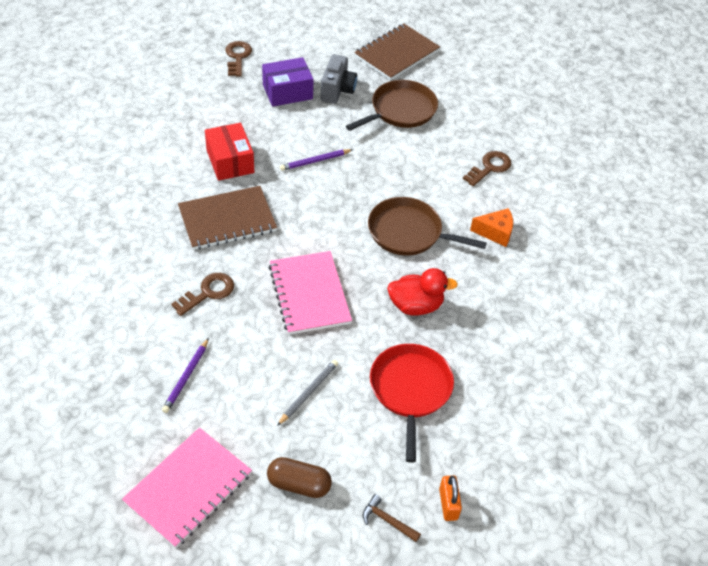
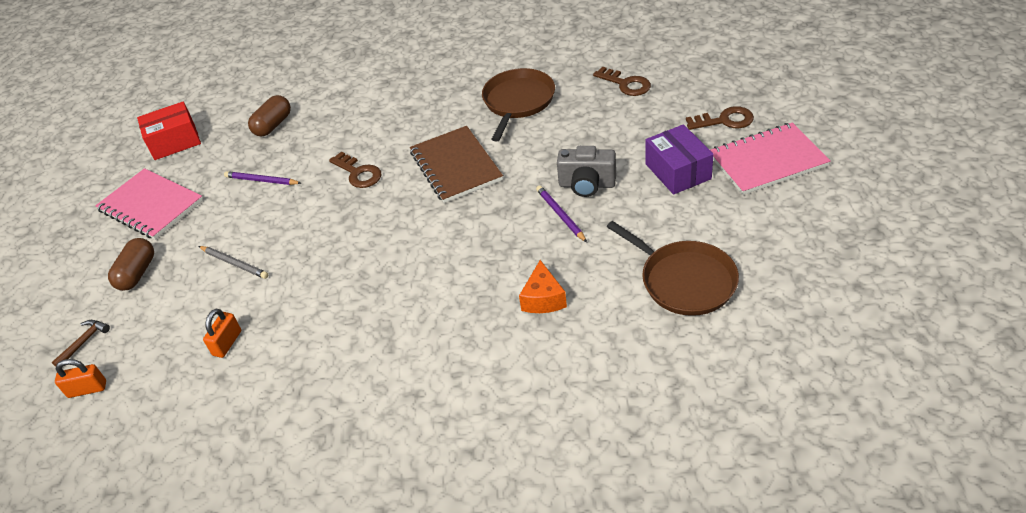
camera: 95 degrees right, 5 degrees down
(87, 372) = (273, 125): none -> brown capsule
(230, 161) = (543, 150): red box -> red box (174, 141)
(309, 294) = (357, 244): pink notebook -> pink notebook (767, 161)
(337, 90) = (700, 214): grey camera -> grey camera (587, 185)
(396, 54) = (810, 261): brown notebook -> none
(408, 232) = (456, 315): brown pan -> brown pan (518, 102)
(410, 390) = (227, 343): red pan -> orange padlock
(415, 305) = (341, 335): red duck -> none
(490, 167) = (595, 393): brown key -> brown key (626, 84)
(495, 232) = (467, 407): orange cheese -> orange cheese (543, 299)

